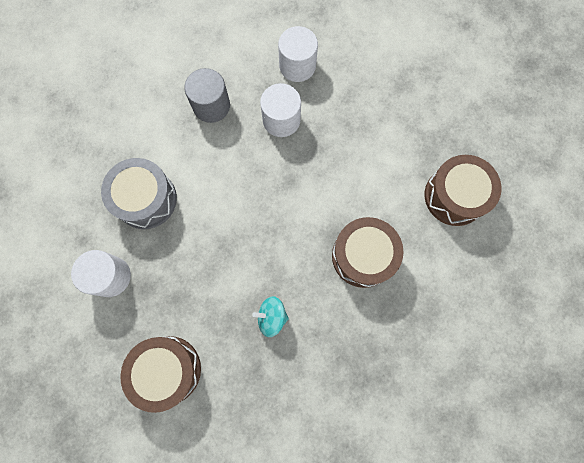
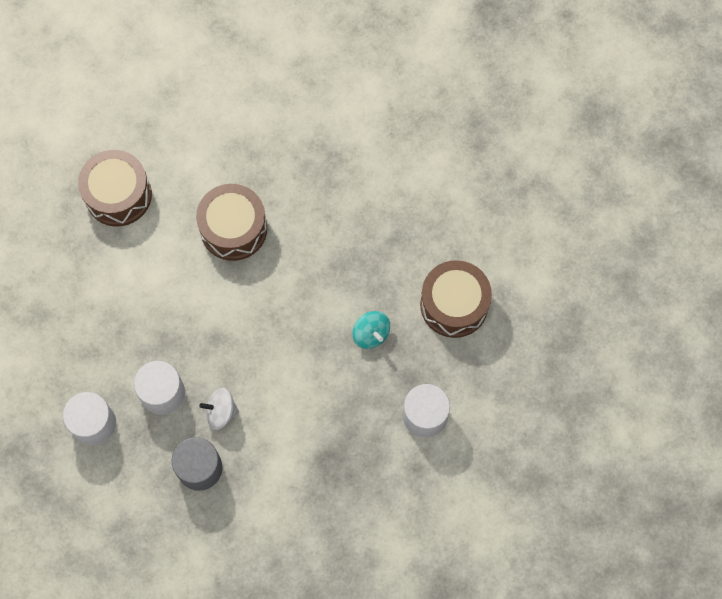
camera: 130 degrees left, 5 degrees down
(146, 199) = (336, 447): grey drum -> none
(236, 145) = (221, 412): none -> white spinning top
(271, 317) = (344, 260): turquoise spinning top -> turquoise spinning top (371, 334)

